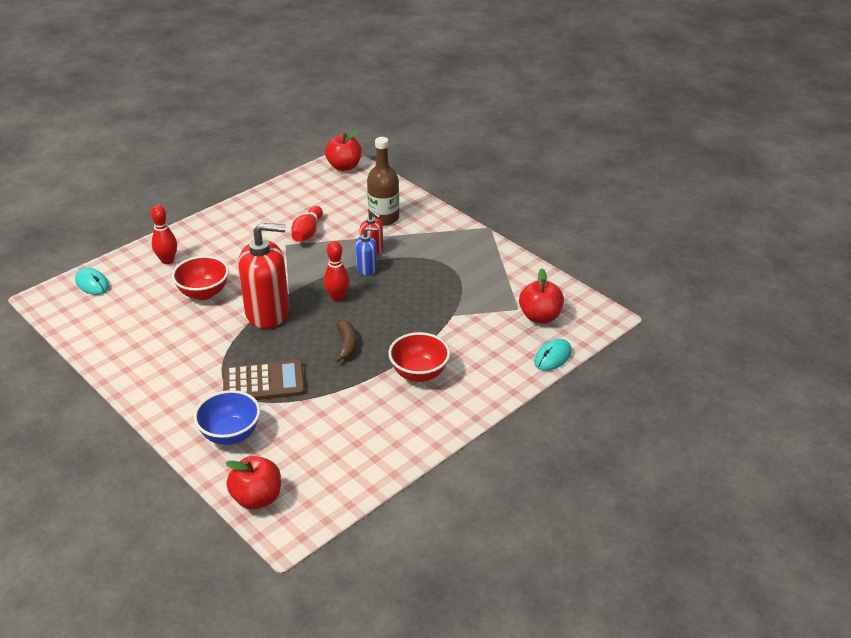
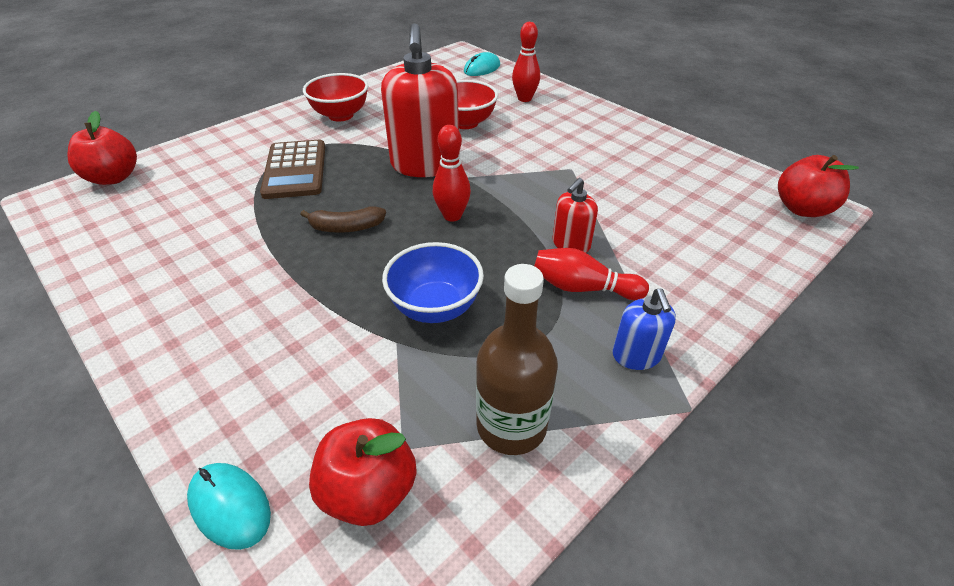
camera: 90 degrees right, 5 degrees up
(230, 434) = (220, 156): blue bowl -> blue bowl (435, 307)
(307, 232) = (604, 184): red bowling pin -> red bowling pin (583, 288)
(367, 268) = (523, 240): blue soap dispenser -> blue soap dispenser (636, 355)
(384, 218) = (668, 255): brown bottle -> brown bottle (511, 425)
(419, 373) = (259, 299): red bowl -> red bowl (341, 115)

